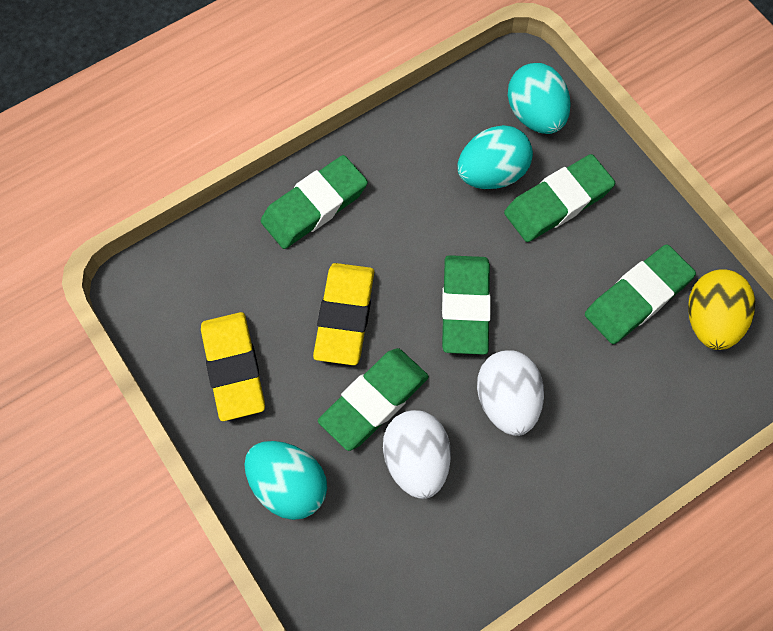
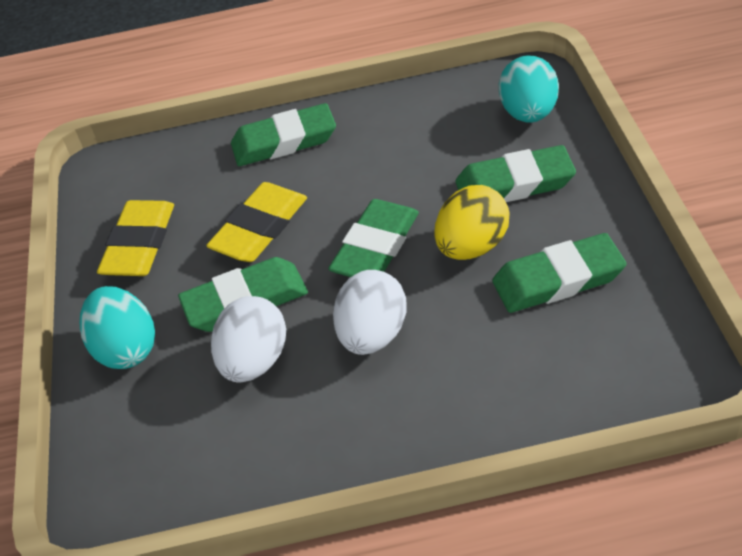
camera: 30 degrees right, 20 degrees down
(492, 173) = (461, 149): turquoise egg -> none
(711, 320) = (630, 319): yellow egg -> yellow egg (472, 246)

